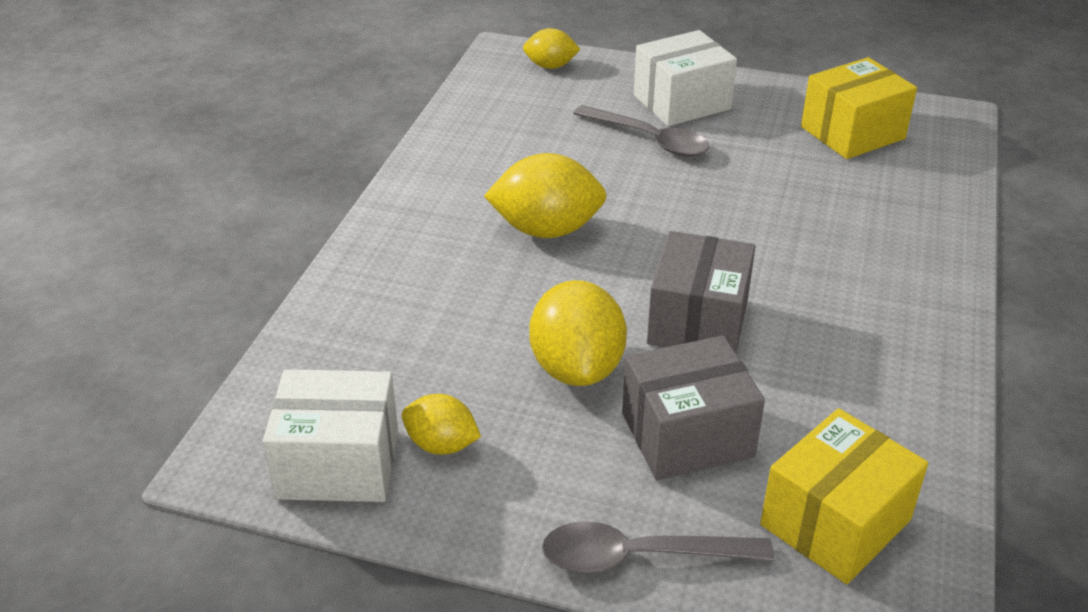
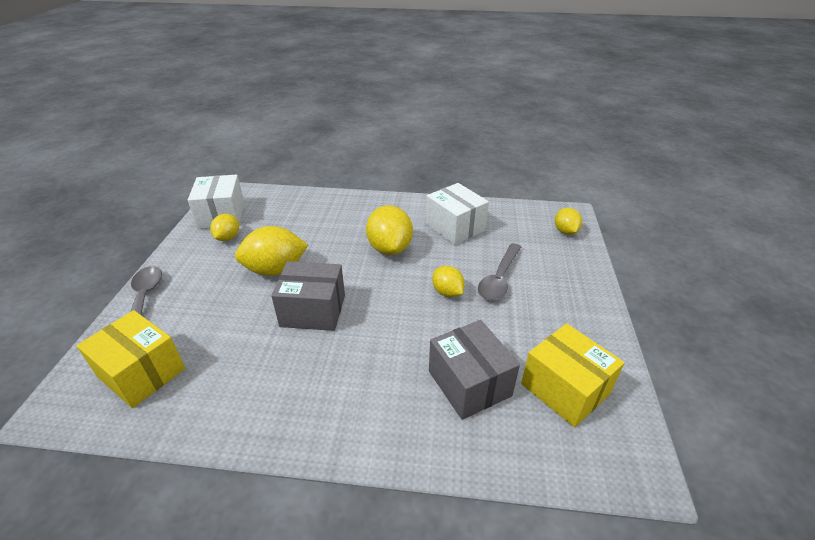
camera: 80 degrees right, 0 degrees up
(673, 187) = (447, 292): none -> yellow lemon
(681, 102) = (555, 290): white box -> white box (455, 227)
(687, 435) = (220, 311): grey box -> grey box (469, 383)

